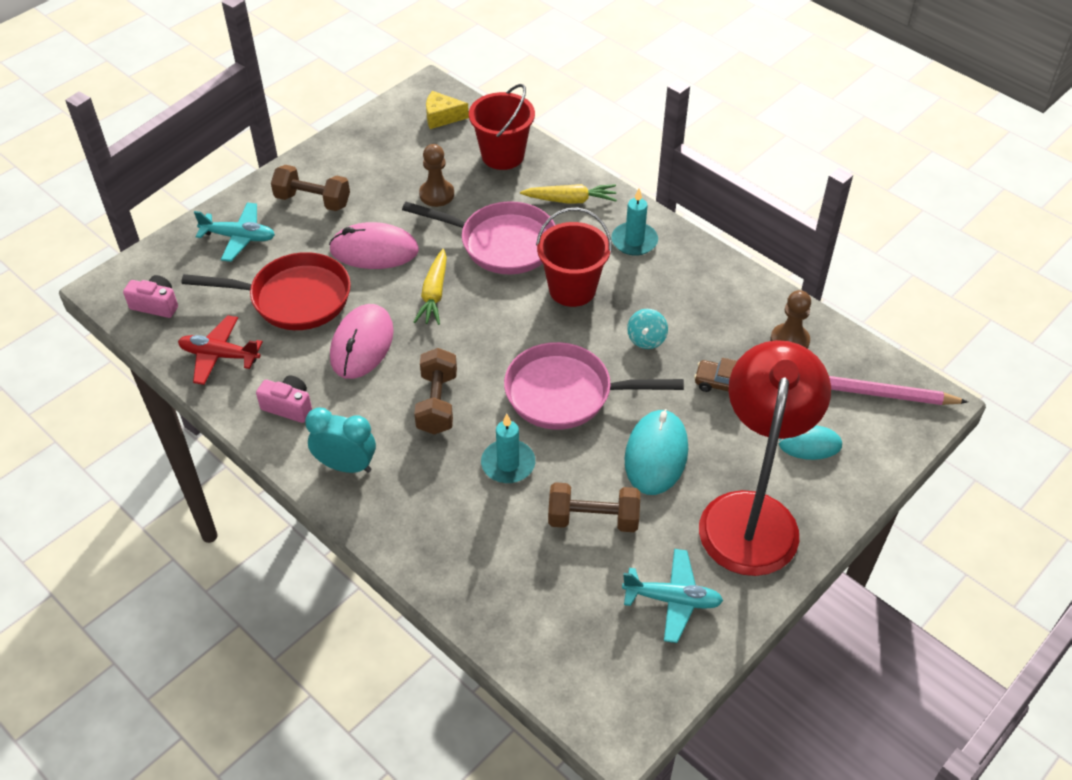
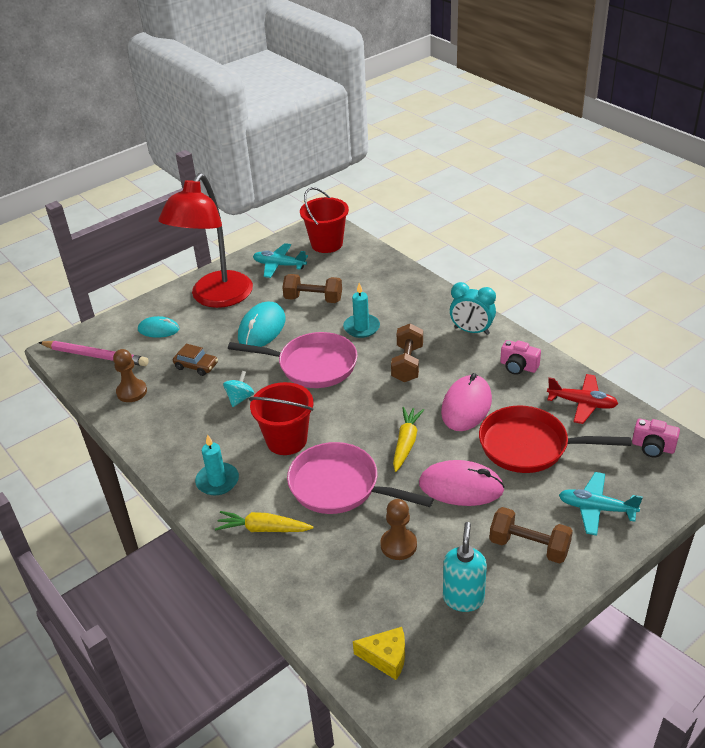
camera: 170 degrees left, 10 degrees down
(377, 158) = (463, 598): none -> turquoise soap dispenser
(502, 155) = (322, 591): red bucket -> red bucket (327, 244)

